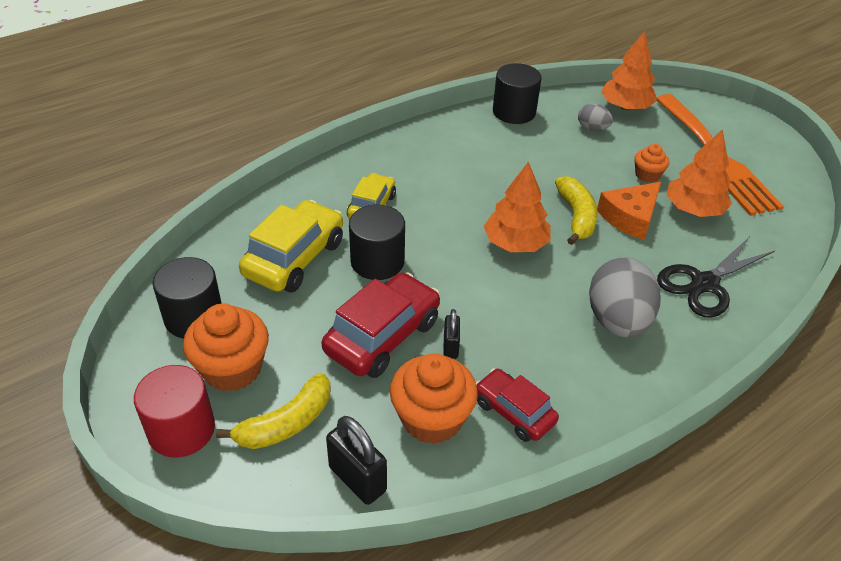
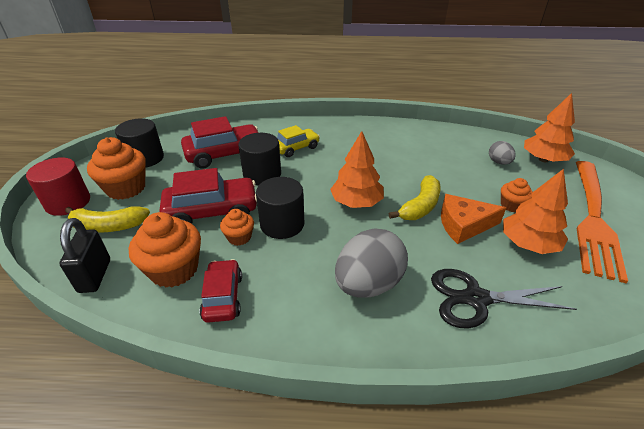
camera: 40 degrees right, 5 degrees down
(294, 258) = (224, 154): yellow car -> red car
(450, 347) = (239, 237): black padlock -> orange cupcake
(514, 112) = (449, 134): black cylinder -> black cylinder (282, 224)

